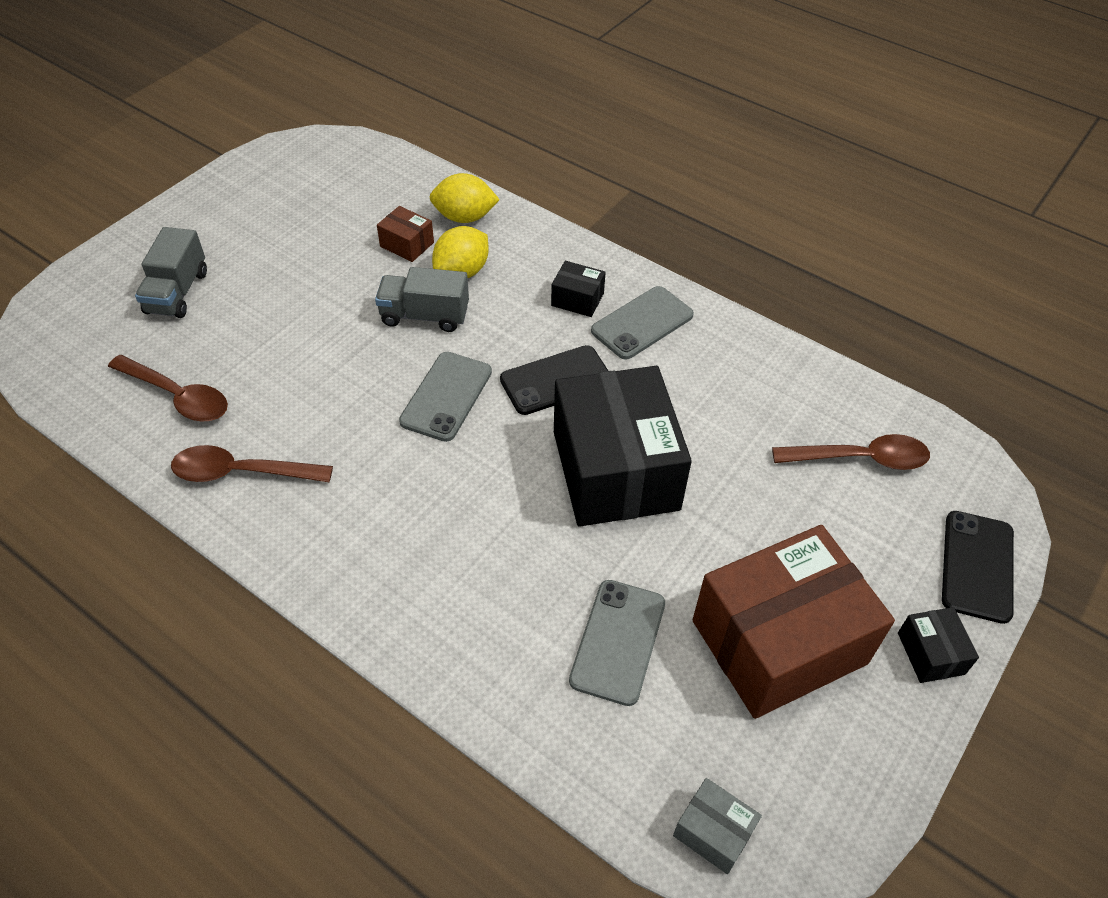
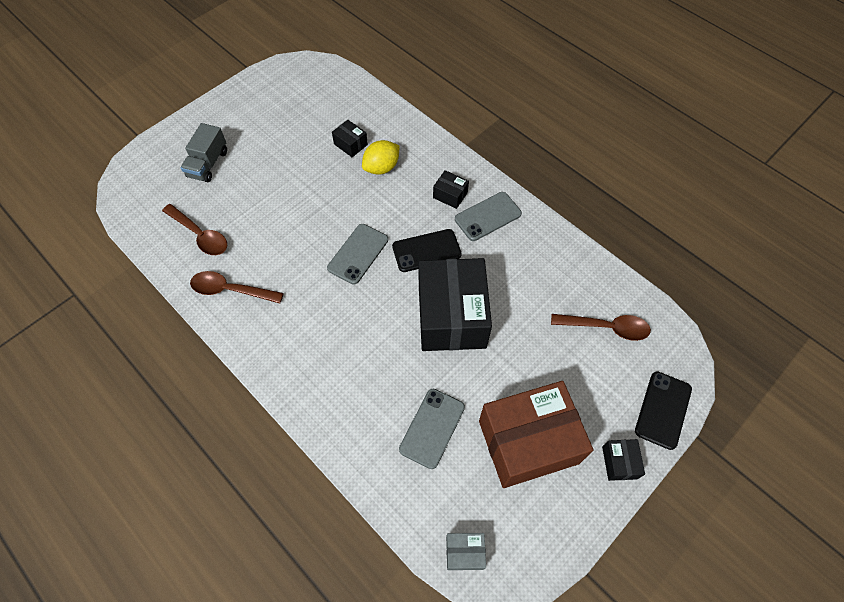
camera: 10 degrees right, 10 degrees up
(407, 244) = (350, 144): brown box -> black box
(424, 316) = (353, 196): grey truck -> none
(464, 217) = (389, 128): yellow lemon -> none
(713, 832) = (464, 552): grey box -> grey box turned 45 degrees counterclockwise

